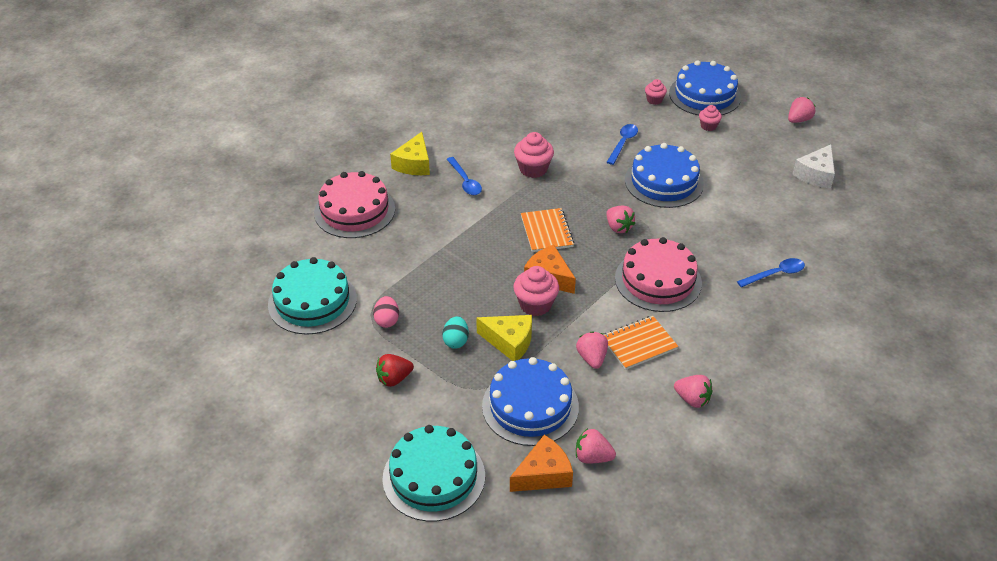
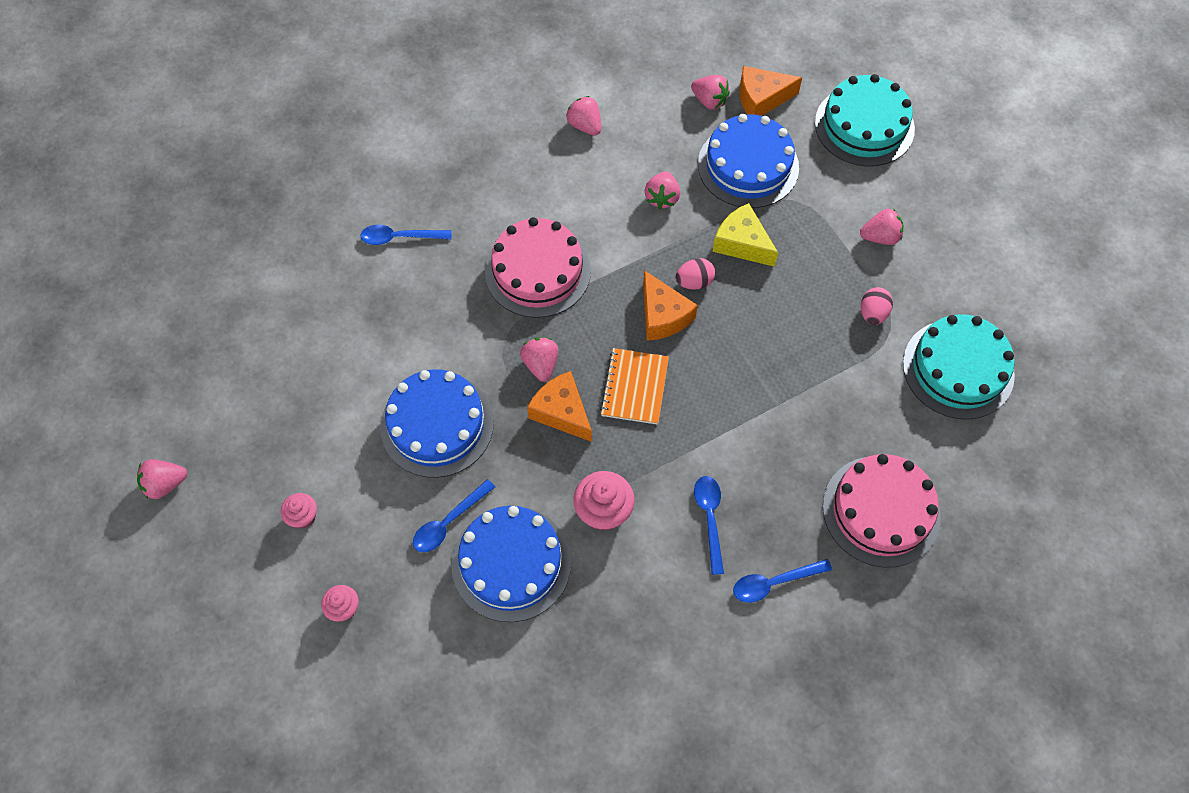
camera: 160 degrees left, 20 degrees up
(394, 379) = (880, 237): red strawberry -> pink strawberry
(414, 164) = (774, 583): yellow cheese -> blue spoon
(456, 341) = (801, 262): turquoise egg -> none
(535, 305) = (694, 282): pink cupcake -> pink egg
(588, 207) = (562, 412): none -> orange cheese
(639, 344) = (604, 199): orange notebook -> none
(704, 95) = (259, 593): blue cake -> blue cake (511, 563)
(816, 174) = (230, 370): white cheese -> none

